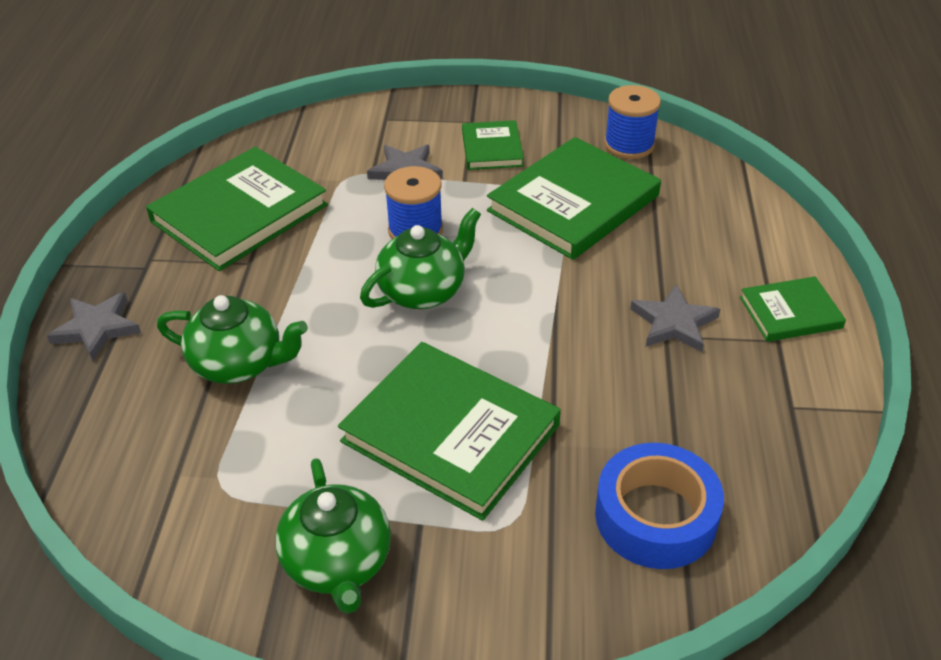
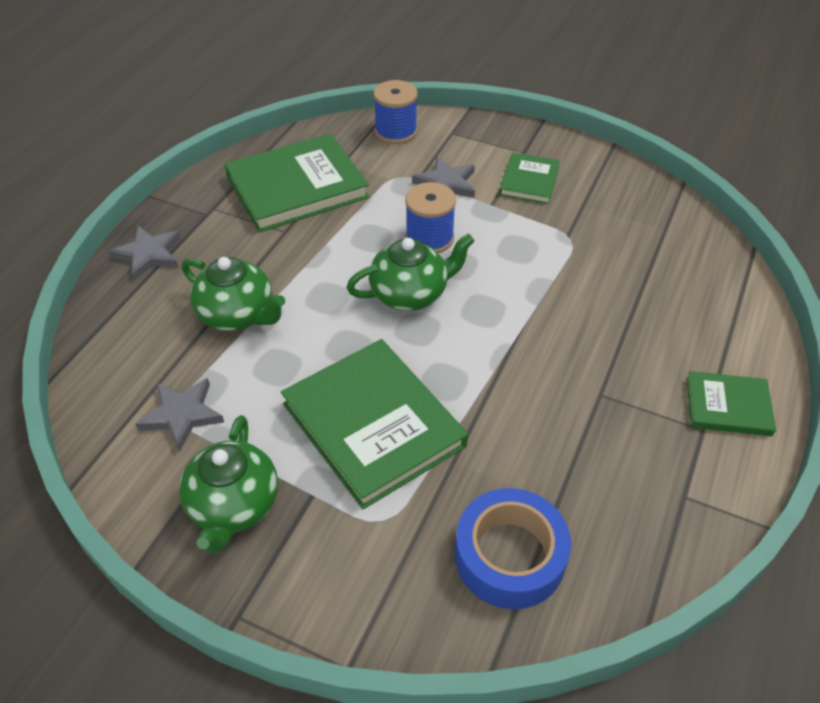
camera: 20 degrees right, 5 degrees up
(573, 203) = (576, 249): green book -> none
(629, 145) = (653, 207): blue spool -> blue spool (396, 132)
(674, 323) = (613, 384): grey star -> grey star (182, 415)

